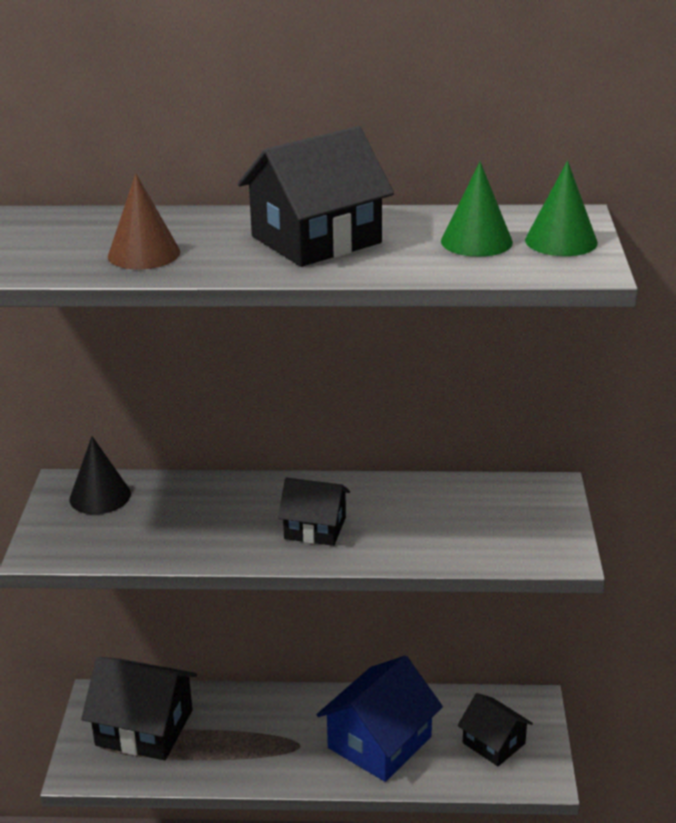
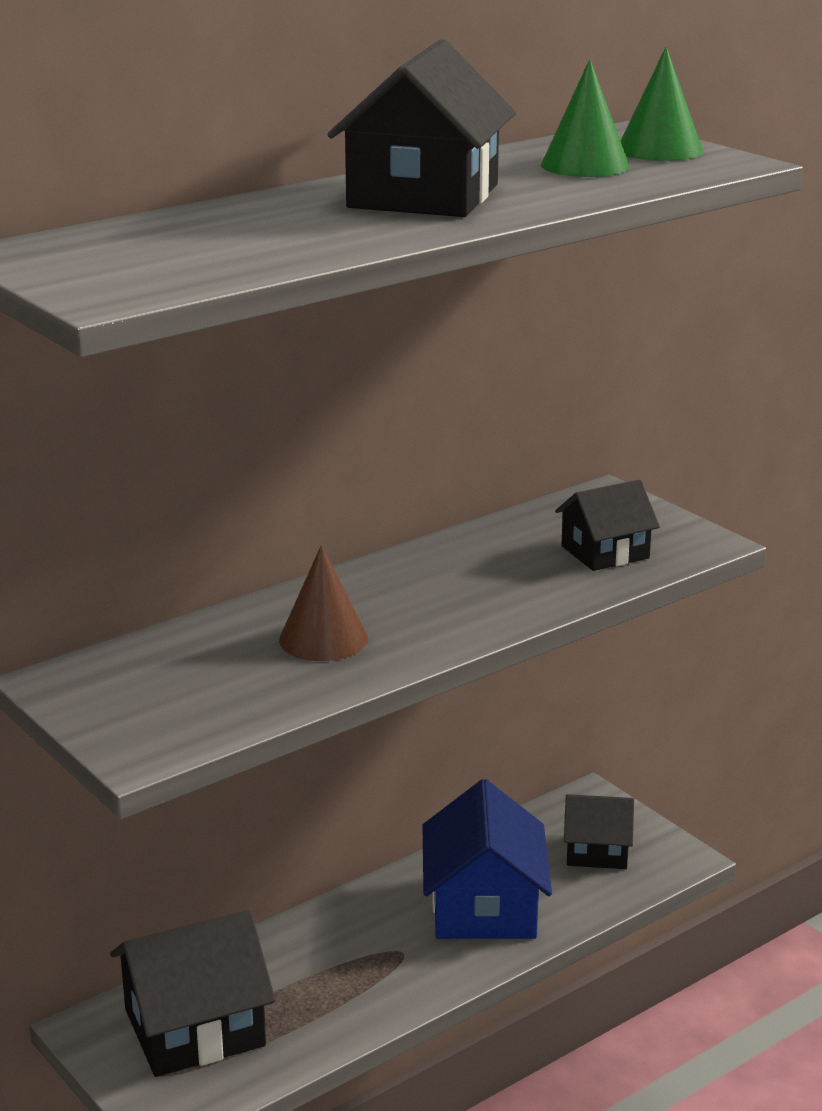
camera: 40 degrees left, 5 degrees down
(100, 496) = (123, 675): black cone -> none
(144, 254) = (261, 245): brown cone -> brown cone (323, 639)
(315, 528) = (431, 609): black house -> black house (605, 552)

